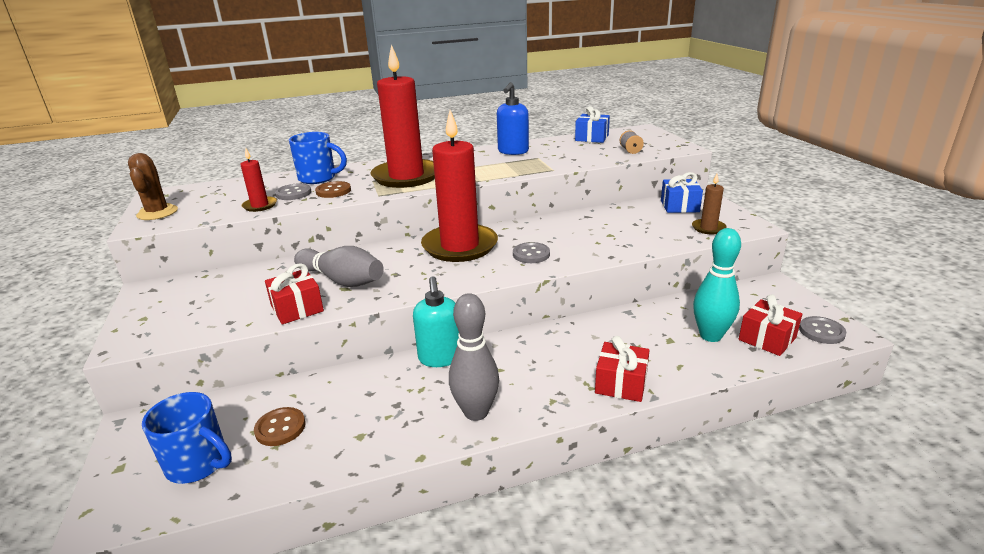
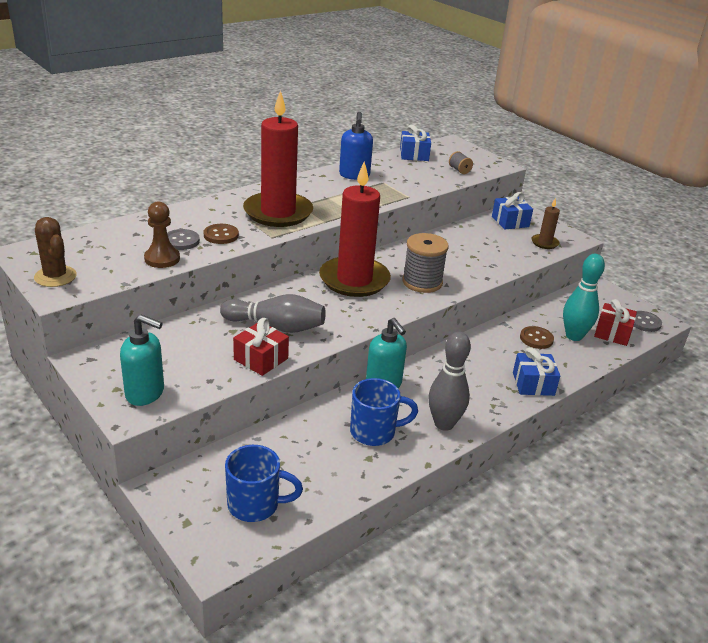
camera: 25 degrees left, 5 degrees up
(161, 326) = (145, 393): none -> turquoise soap dispenser
(260, 205) = (162, 259): red candle -> brown pawn
(280, 428) = (298, 464): brown button -> brown button (536, 339)
(319, 178) = (188, 220): blue mug -> blue mug (374, 432)
(531, 254) = (422, 282): grey button -> grey spool
(621, 383) = (533, 384): red gift -> blue gift

